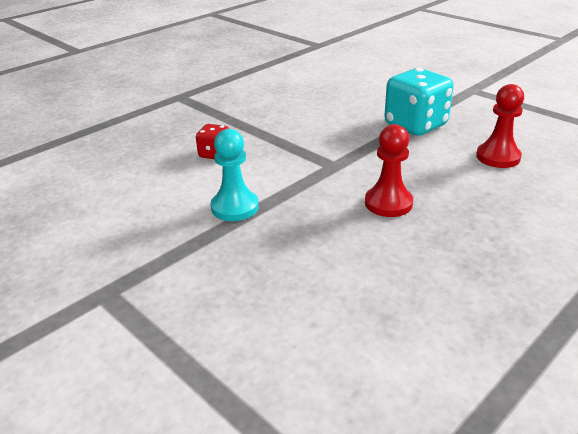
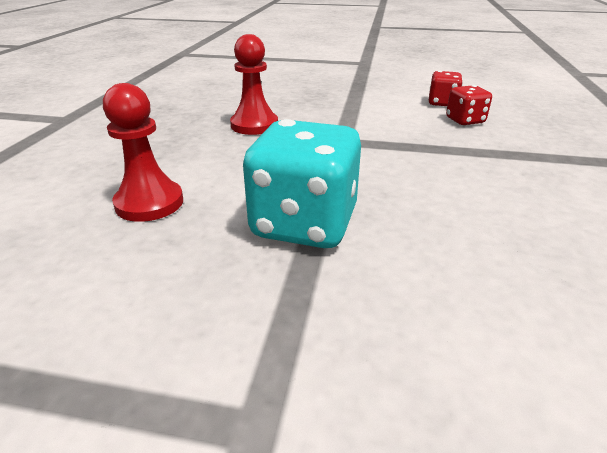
camera: 145 degrees right, 0 degrees up
(189, 176) = (442, 103): none -> red dice
(235, 207) = (369, 97): turquoise pawn -> none

